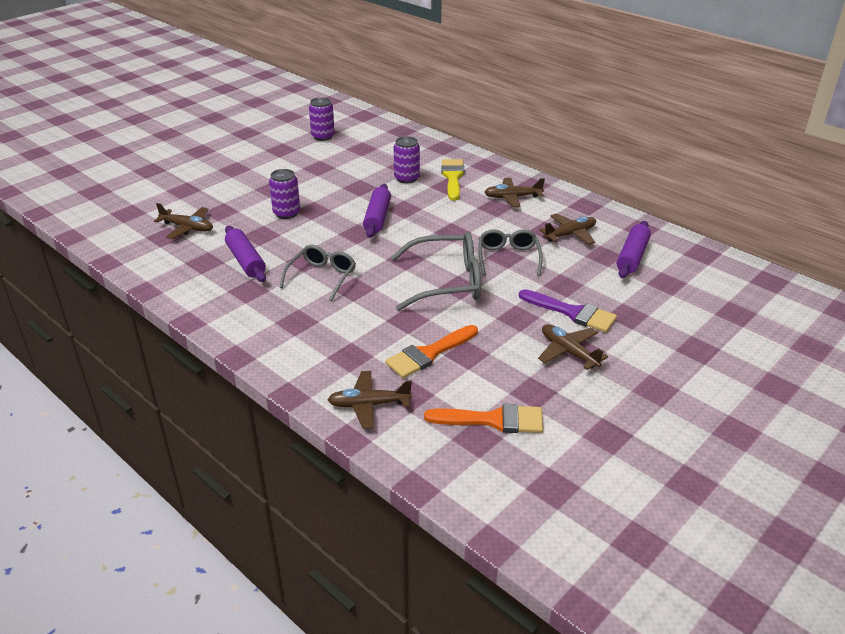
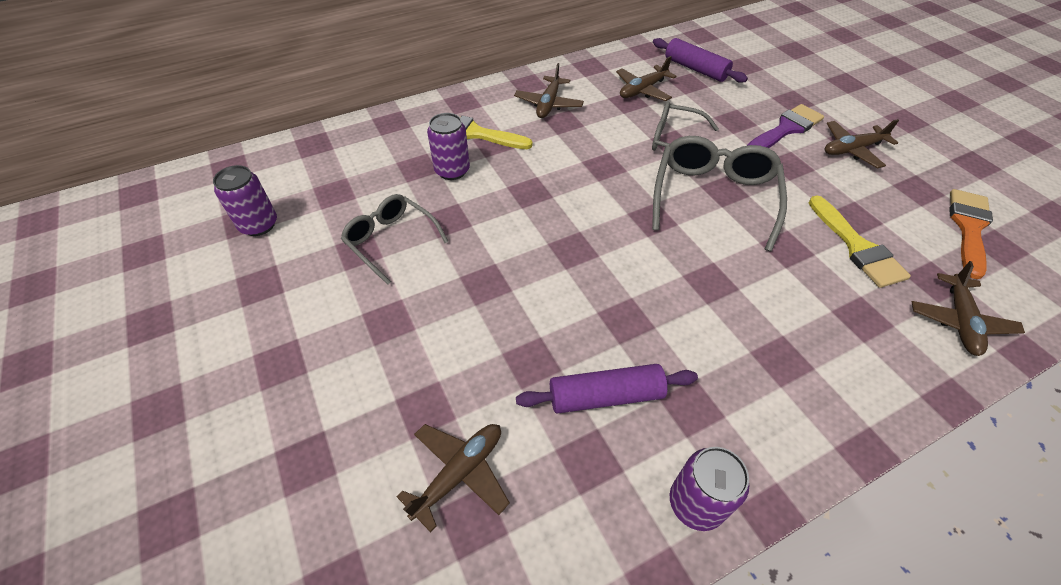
camera: 70 degrees left, 15 degrees up
(286, 213) = (480, 316): purple can -> purple can (696, 503)
(322, 277) = (675, 309): grey glasses -> grey glasses (391, 241)
(377, 217) = (541, 221): purple rolling pin -> none
(428, 354) = (857, 247): orange brush -> yellow brush
(570, 234) = (642, 90): brown plane -> brown plane turned 120 degrees counterclockwise

